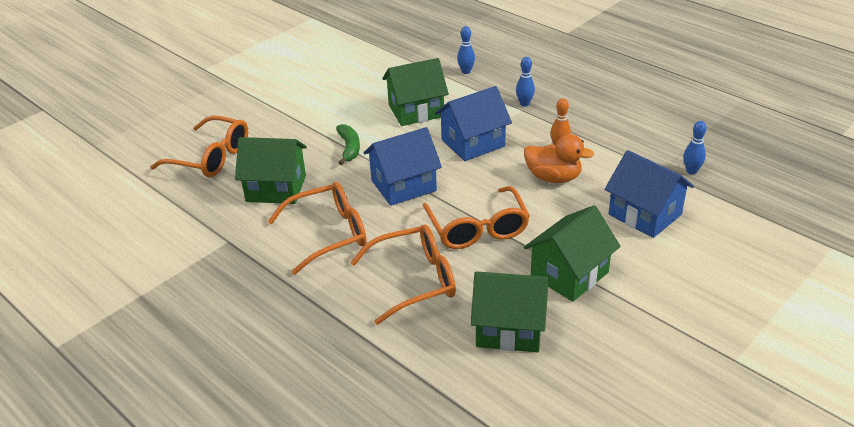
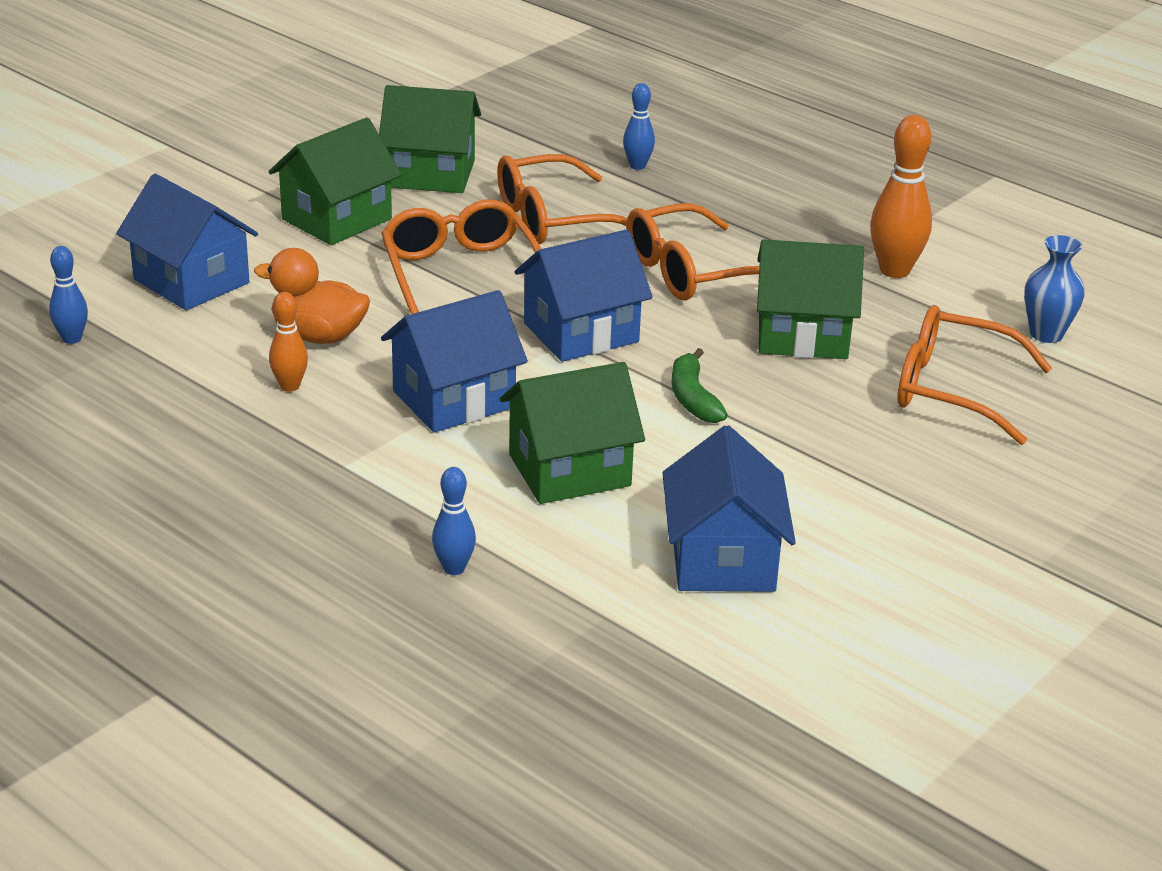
camera: 175 degrees right, 5 degrees down
(134, 194) = (1046, 334): none -> blue vase
(195, 240) = (894, 270): none -> orange bowling pin
(355, 78) = (722, 559): none -> blue house
(524, 104) = (333, 478): blue bowling pin -> blue bowling pin (637, 166)

